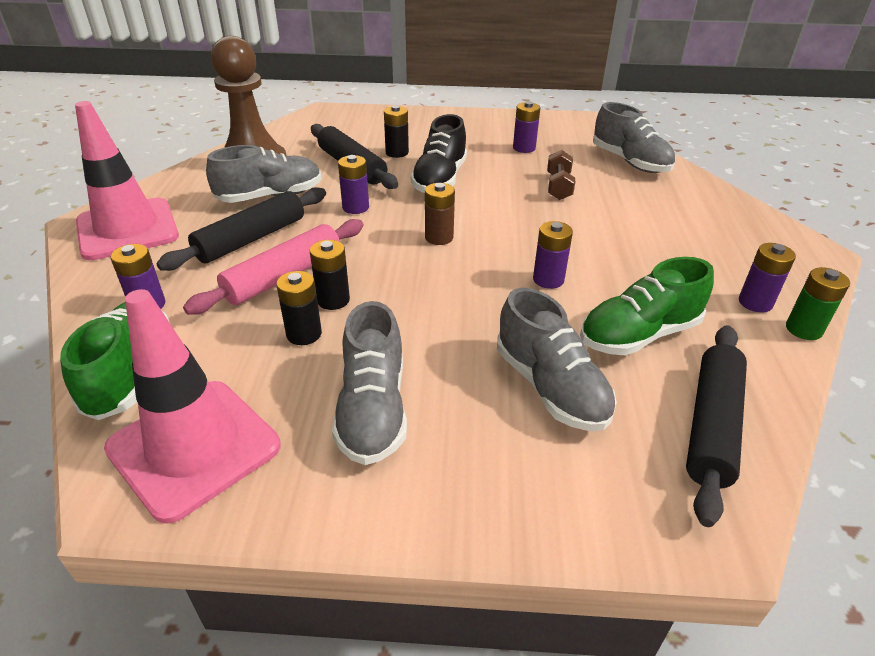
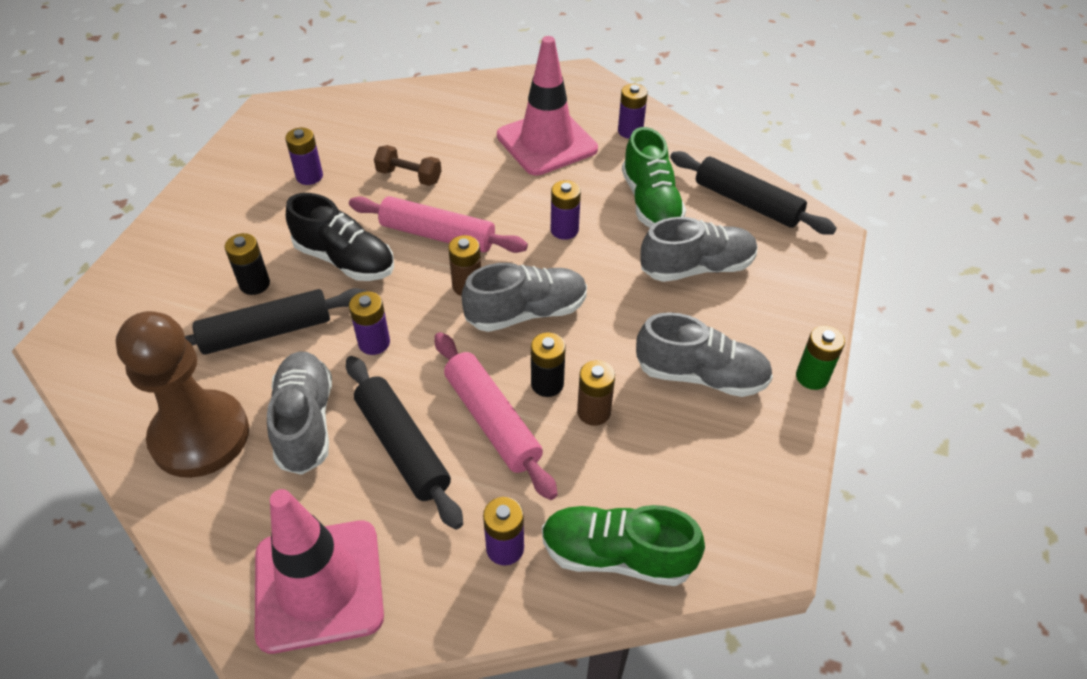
camera: 75 degrees left, 10 degrees up
(194, 447) = (723, 499): pink traffic cone -> pink traffic cone (546, 142)
(304, 334) = (593, 412): black battery -> brown battery
(494, 213) = (438, 235): none -> pink rolling pin
(630, 162) = (385, 114): grey shoe -> grey shoe (526, 312)
(803, 329) = (665, 123): green battery -> green battery (812, 377)

